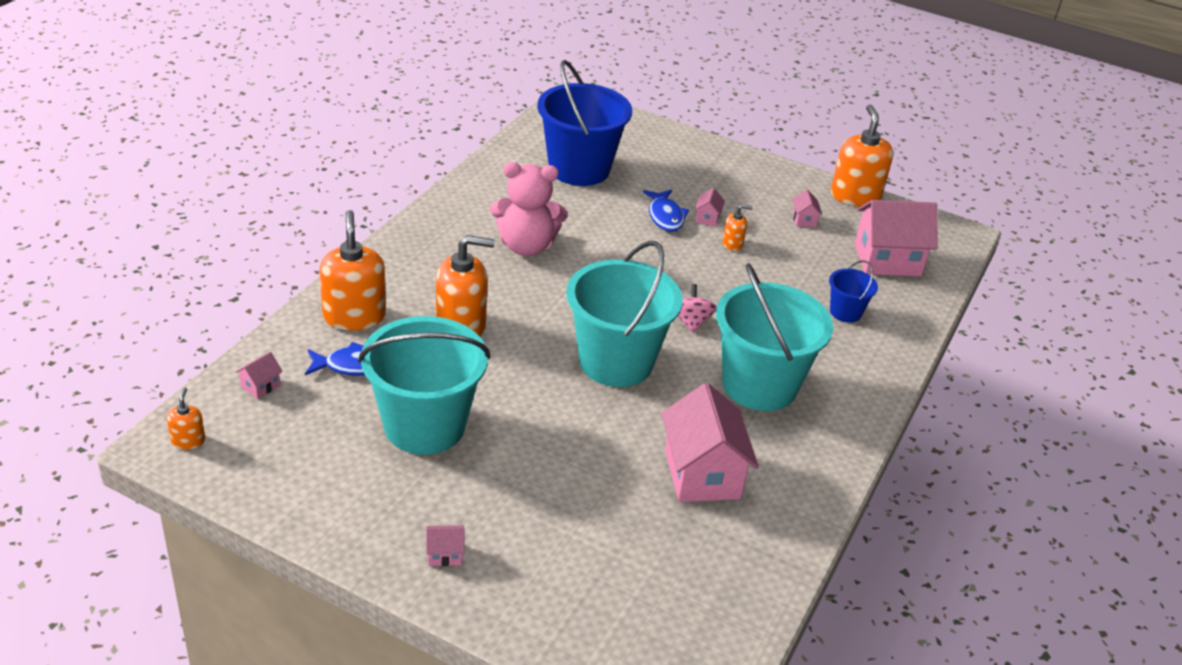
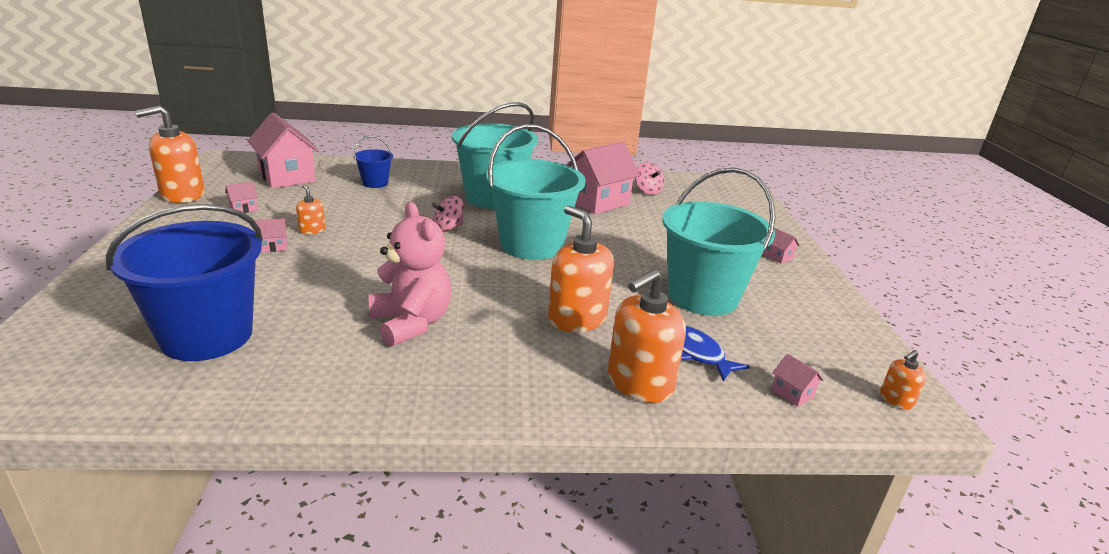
camera: 120 degrees left, 10 degrees down
(260, 386) = (792, 393): pink house -> pink house turned 45 degrees clockwise
(665, 216) = (286, 265): blue fish -> none
(716, 552) = (647, 191): none -> pink spinning top

